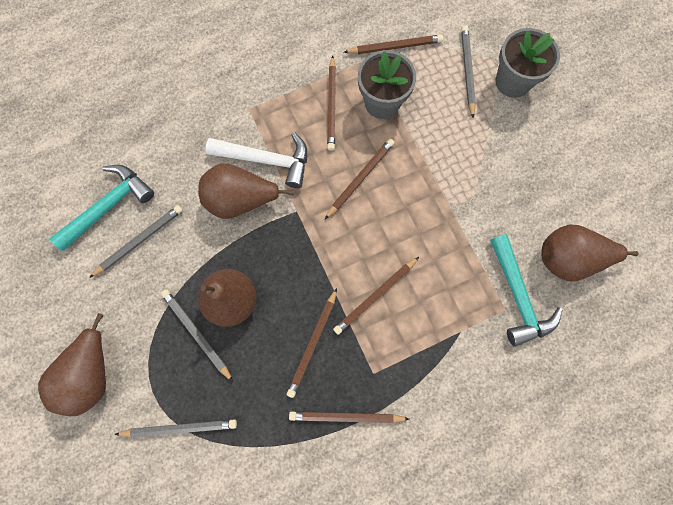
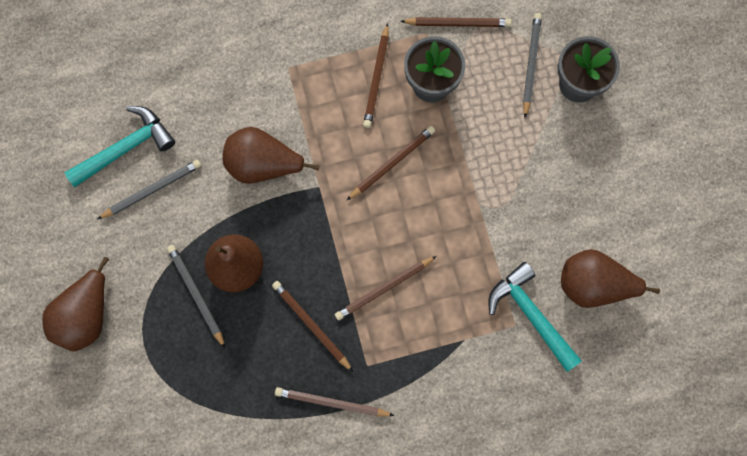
camera: 10 degrees right, 0 degrees up
(180, 428) = (165, 384): grey pencil -> none
(266, 160) = (297, 127): white hammer -> none
(313, 343) = (311, 325): brown pencil -> brown pencil turned 105 degrees clockwise
(518, 296) = (531, 315): turquoise hammer -> turquoise hammer turned 150 degrees clockwise

